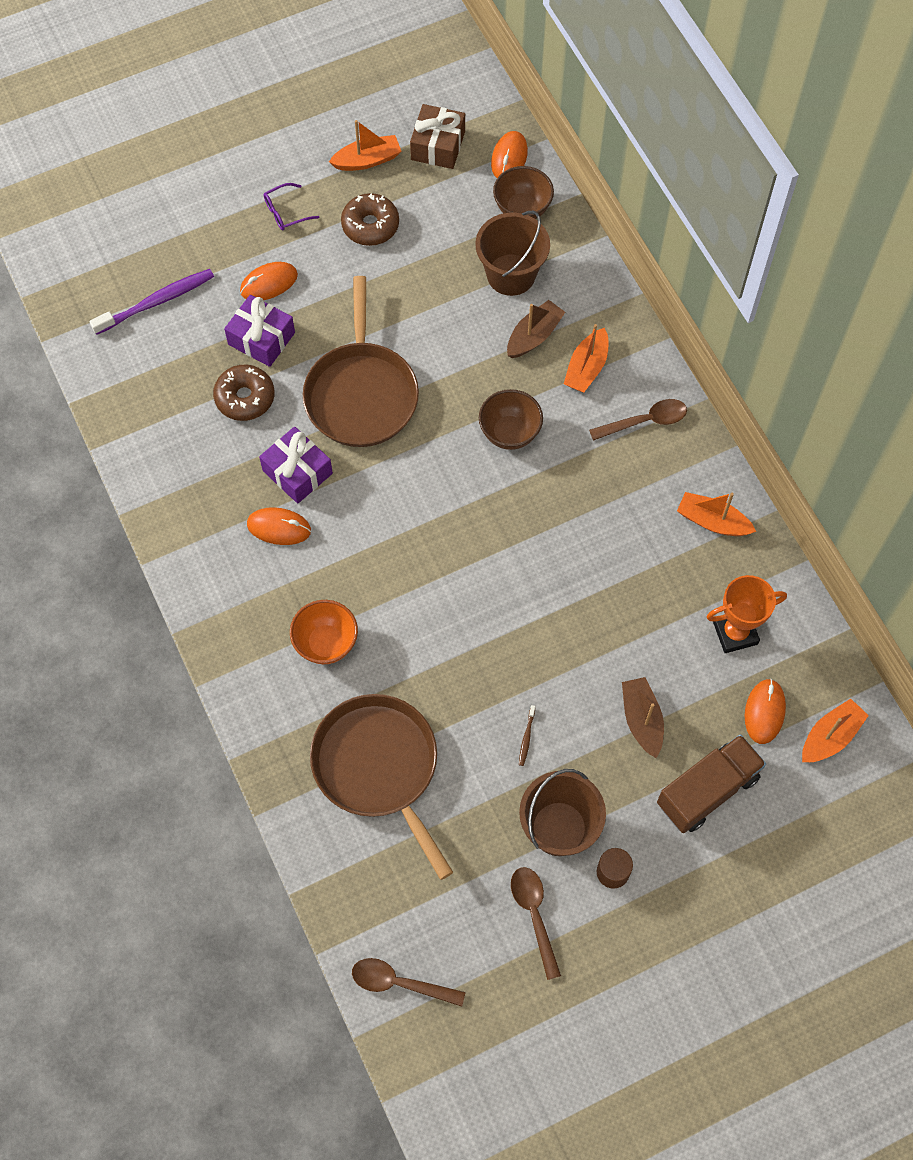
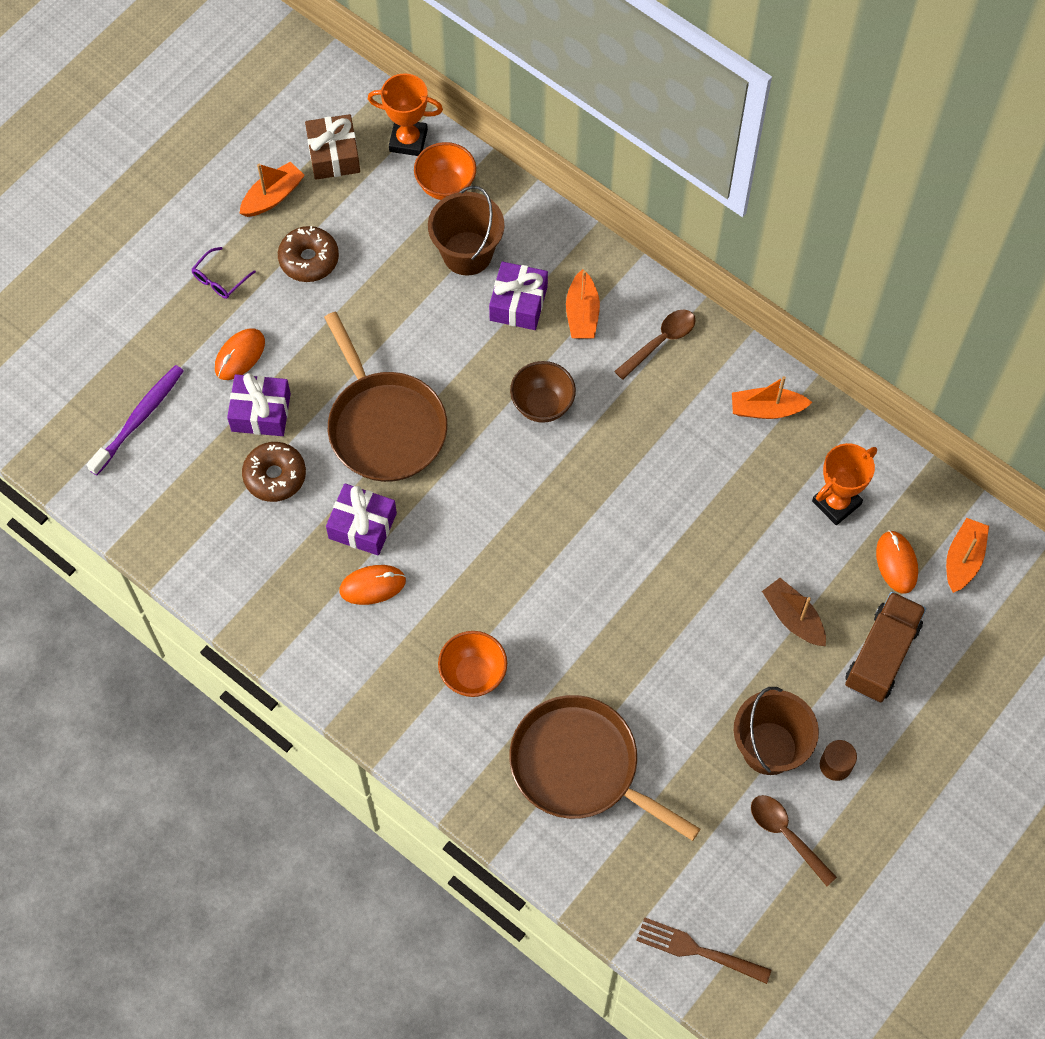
camera: 25 degrees left, 0 degrees up
(400, 983) = (699, 950): brown spoon -> brown fork
(509, 158) = (408, 140): orange mouse -> orange trophy
(522, 209) = (446, 186): brown bowl -> orange bowl
(526, 737) = (699, 679): brown toothbrush -> none
(534, 336) = (518, 303): brown boat -> purple gift

